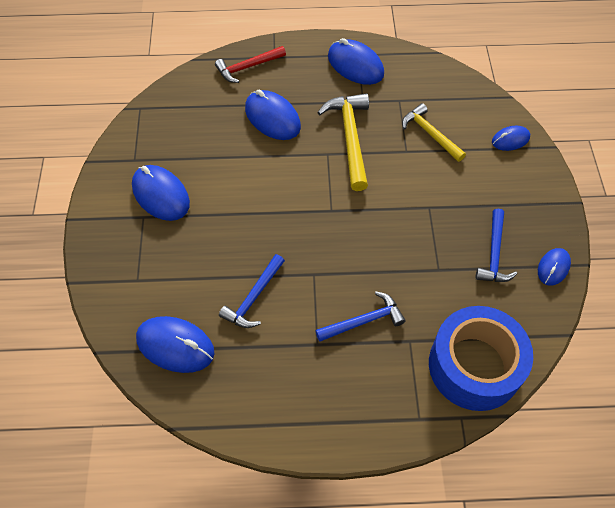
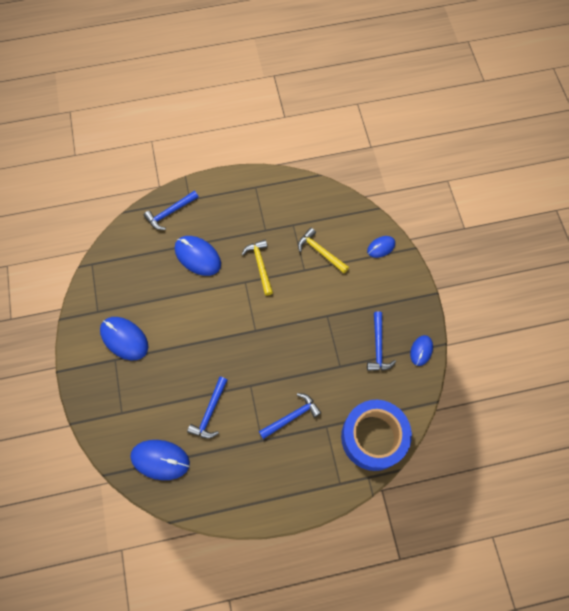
camera: 10 degrees left, 10 degrees up
(247, 67) = (170, 212): red hammer -> blue hammer
(350, 138) = (260, 265): yellow hammer -> yellow hammer, size x0.66
(355, 65) = (254, 197): blue mouse -> none

